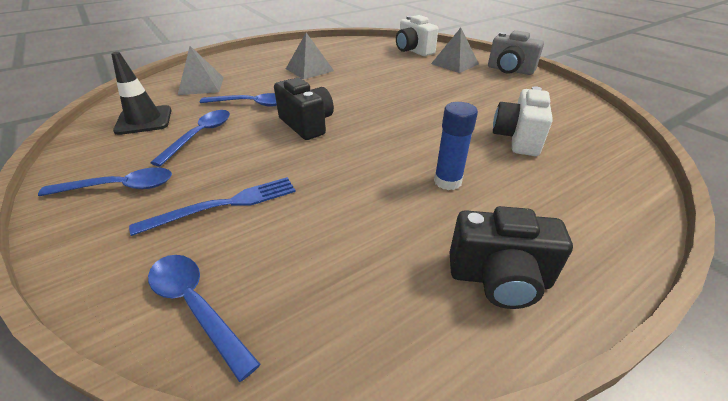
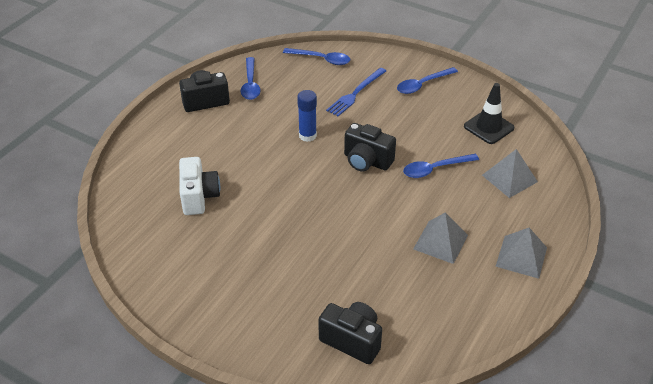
camera: 155 degrees right, 5 degrees up
(200, 135) = (429, 128): blue spoon -> blue spoon (250, 84)
(413, 51) = (352, 340): white camera -> black camera
(447, 181) = (241, 143): blue glue stick -> blue glue stick (307, 135)
(455, 64) = (283, 318): grey pyramid -> grey pyramid (521, 256)
(509, 70) = (211, 323): grey camera -> none

